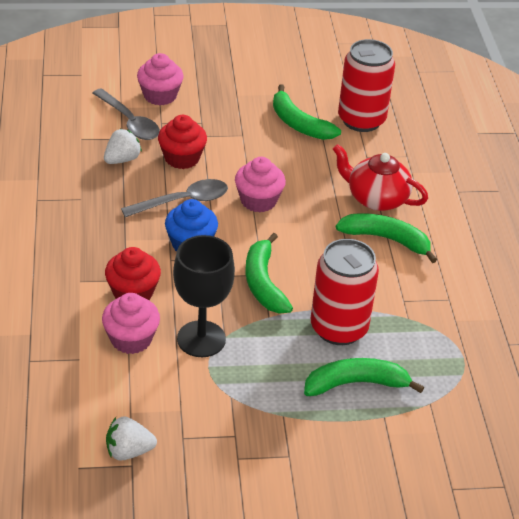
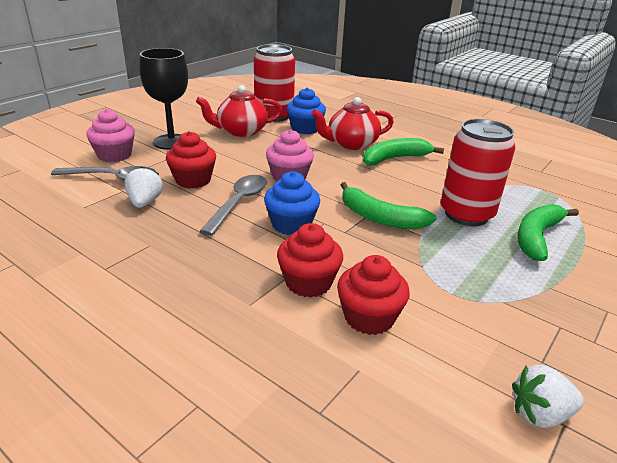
camera: 45 degrees left, 10 degrees down
(128, 451) = (539, 414): white strawberry -> white strawberry turned 45 degrees clockwise
(131, 339) = (369, 317): pink cupcake -> red cupcake
(201, 339) = (412, 278): black goblet -> black goblet (171, 142)
(299, 124) = (241, 131): green banana -> red teapot
(364, 154) = (305, 129): none -> blue cupcake

